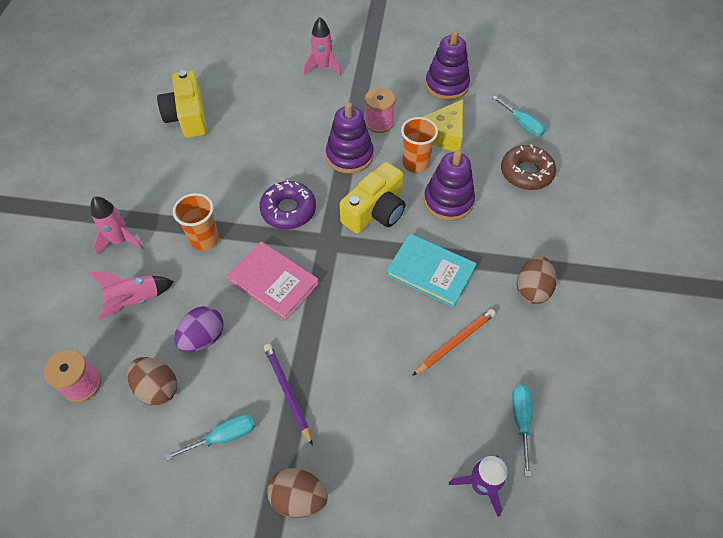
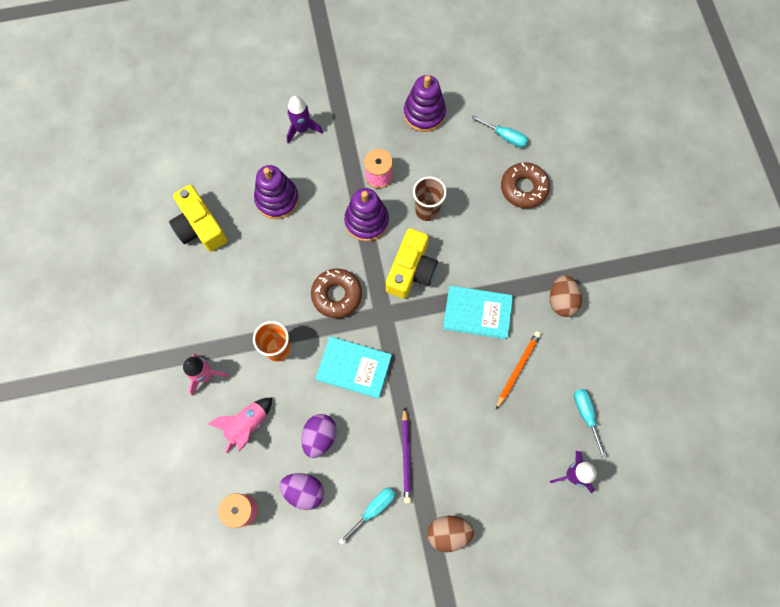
camera: 20 degrees left, 15 degrees up
(157, 388) = (304, 491): brown egg -> purple egg
(273, 282) = (354, 368): pink book -> turquoise book
(287, 392) = (406, 457): purple pencil -> purple pencil turned 135 degrees counterclockwise
(288, 210) = (337, 295): purple donut -> brown donut
(323, 67) = (302, 129): pink rocket -> purple rocket
(415, 163) = (427, 210): orange cup -> brown cup
(444, 134) = (441, 169): yellow cheese -> none
(448, 201) = (468, 240): purple stacking toy -> purple stacking toy (277, 199)

